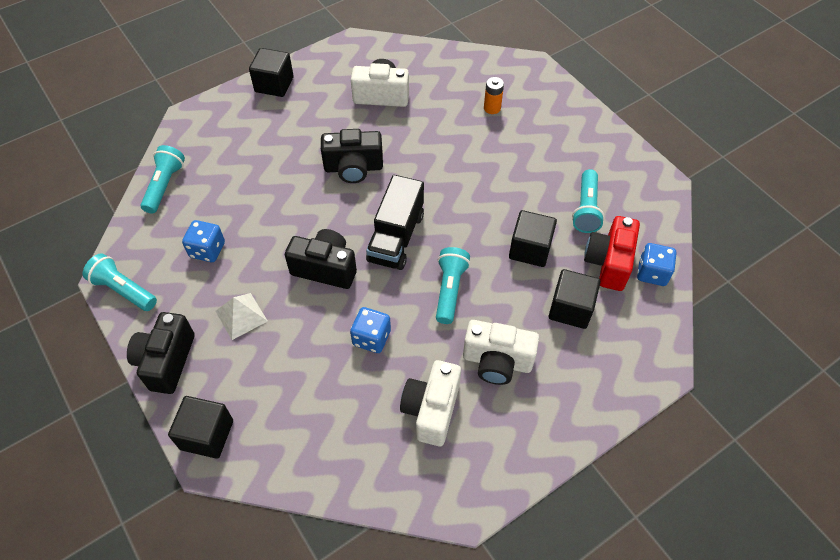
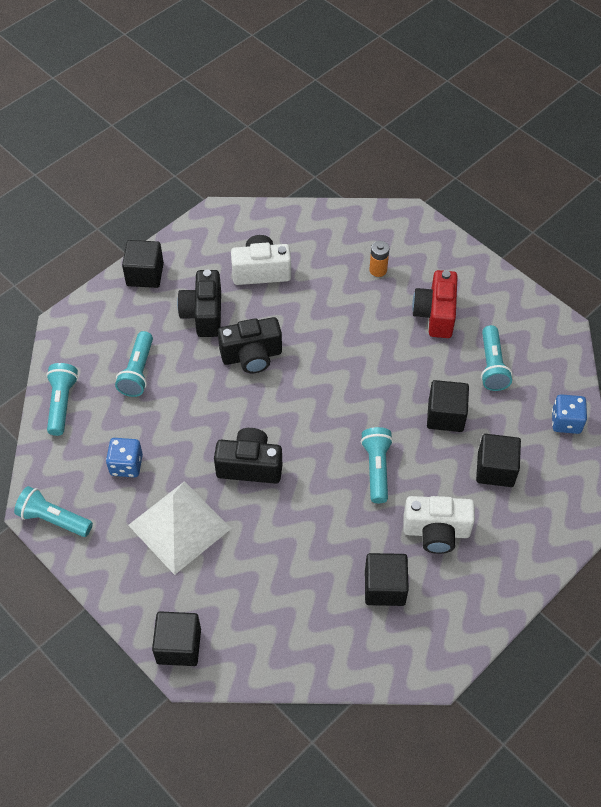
camera: 10 degrees left, 0 degrees up
(166, 361) = (118, 583): black camera -> black camera (203, 314)
(241, 316) = (179, 526): white pyramid -> white pyramid, size x1.88
(243, 167) = (138, 371): none -> turquoise flashlight
(371, 338) = (312, 528): blue dice -> none
(396, 237) = (312, 423): black truck -> none
(431, 410) = (384, 587): white camera -> black cube
(608, 263) = (523, 418): red camera -> red camera (435, 314)

